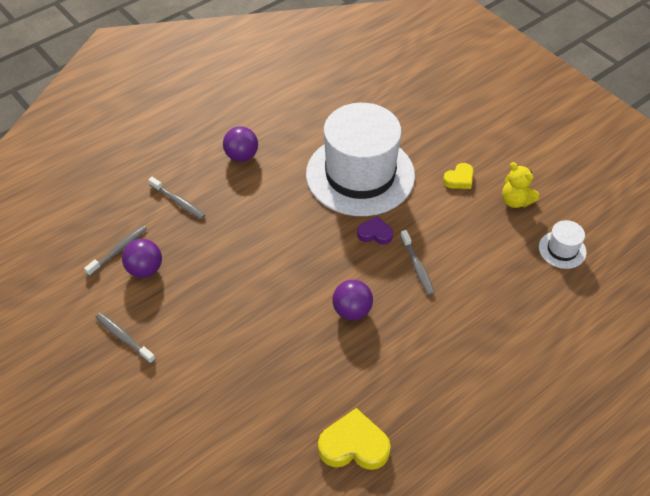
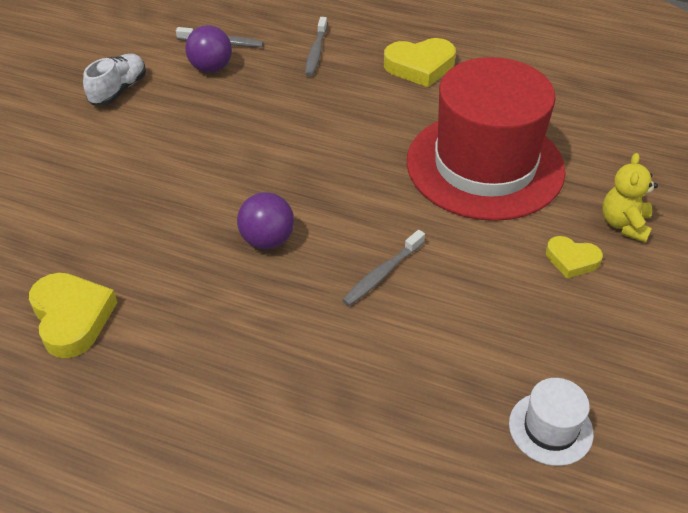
camera: 60 degrees right, 5 degrees down
(124, 337) = (118, 90): grey toothbrush -> white shoe
(241, 156) = (420, 66): purple ball -> yellow heart
(360, 175) = (485, 165): white hat -> red hat
(375, 233) = (403, 214): purple heart -> none
(515, 201) = (592, 336): yellow teddy bear -> yellow teddy bear (624, 224)

